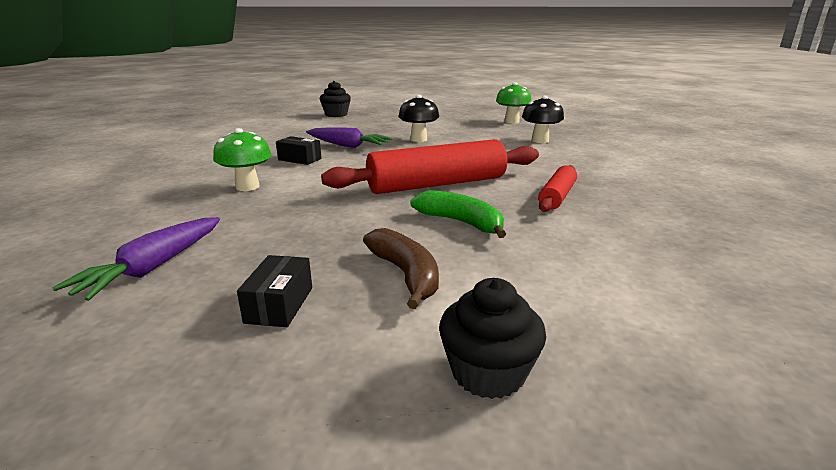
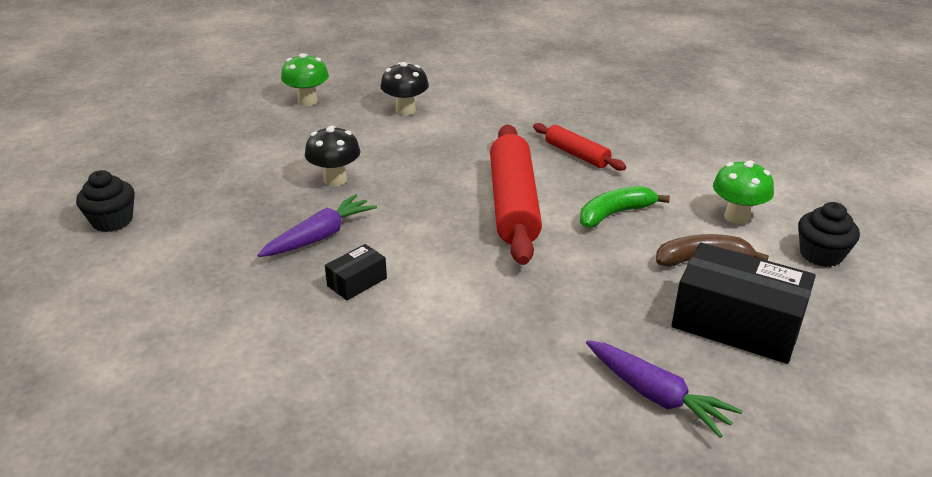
camera: 70 degrees left, 10 degrees up
(247, 187) = (449, 331): green mushroom -> green mushroom (736, 217)
(279, 305) = (736, 324): black box -> black box, size x2.10

